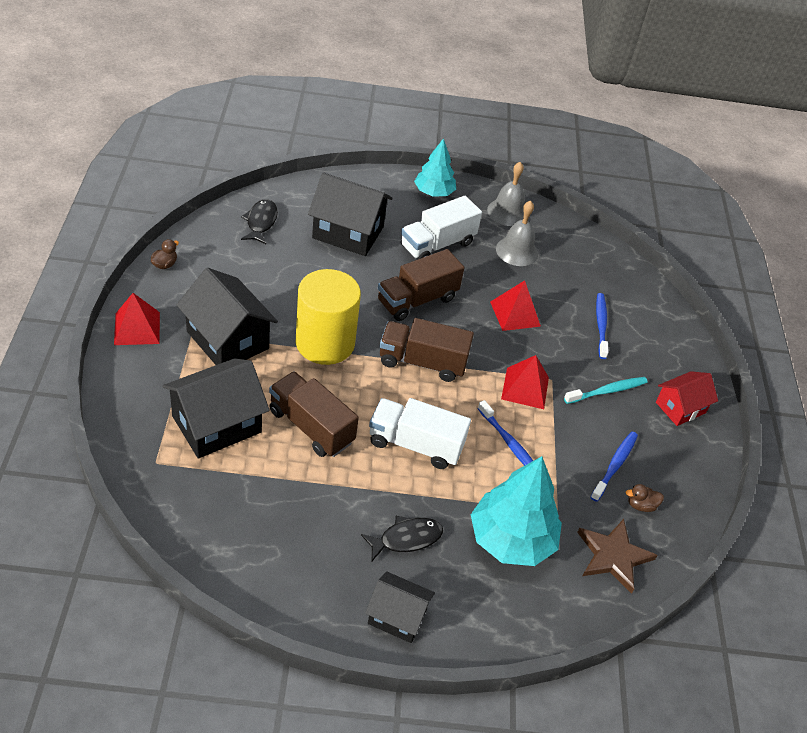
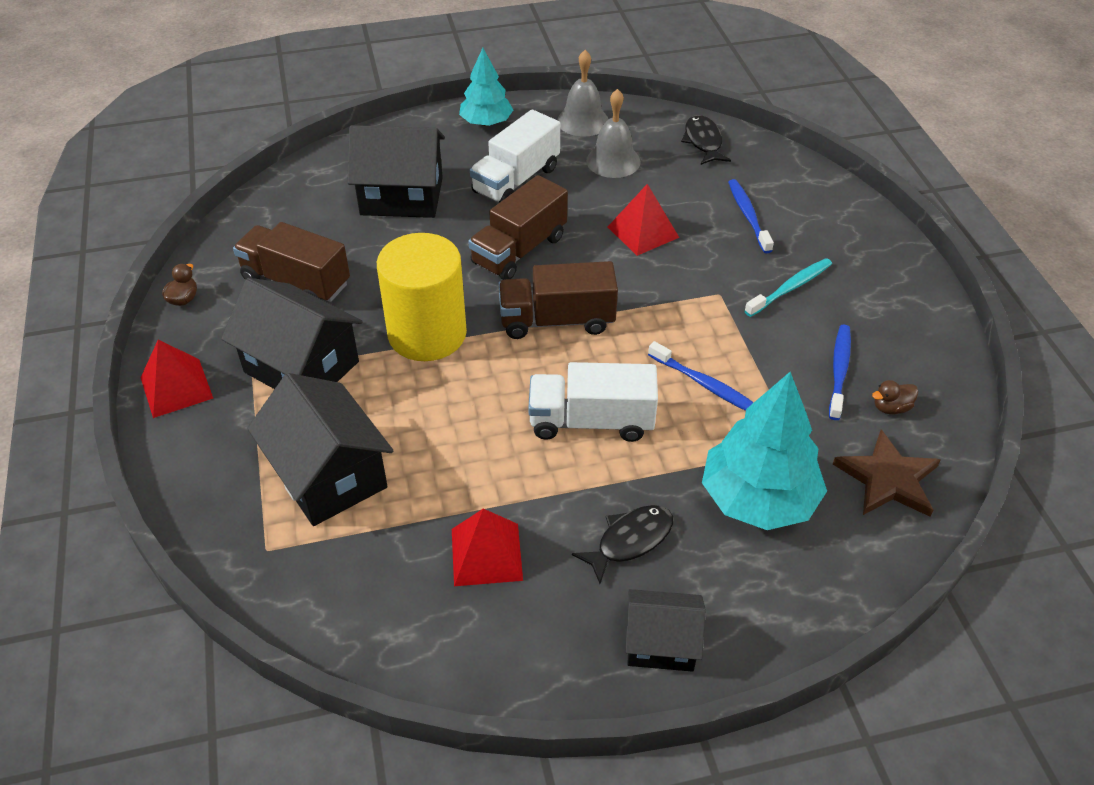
camera: 10 degrees left, 0 degrees up
(216, 424) = (328, 475): black house -> black house turned 75 degrees counterclockwise
(261, 222) = (288, 214): black fish -> black fish (703, 142)
(311, 426) = (452, 440): brown truck -> brown truck (296, 282)
(525, 388) = (693, 313): red pyramid -> red pyramid (486, 554)
(680, 408) = (882, 281): red house -> none

